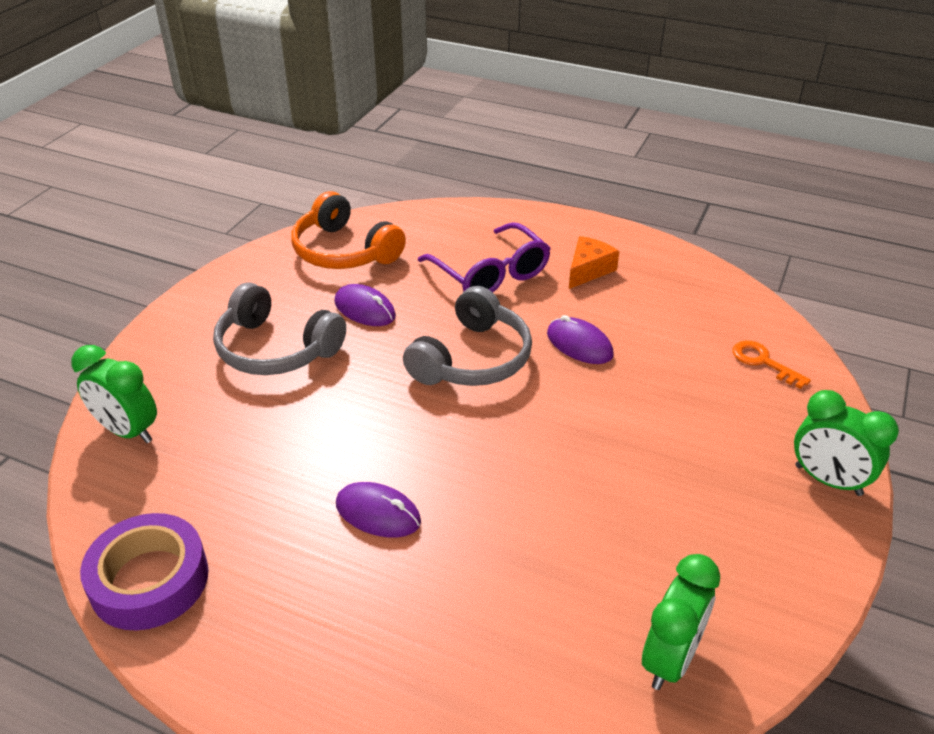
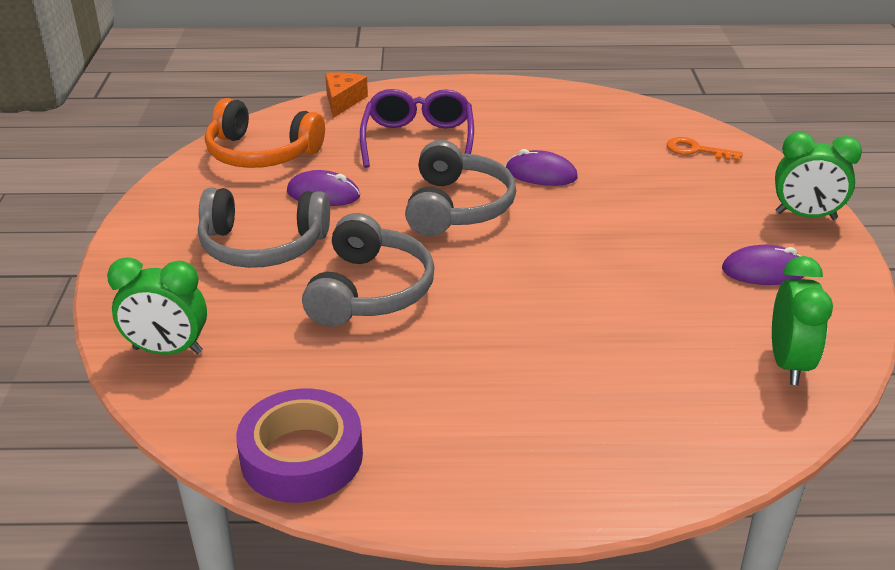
camera: 25 degrees left, 5 degrees down
(329, 426) = (369, 291): none -> grey headphones
(378, 513) = (473, 341): purple mouse -> purple mouse (764, 271)
(490, 274) = (418, 140): purple glasses -> purple glasses turned 120 degrees counterclockwise
(588, 270) = (502, 118): orange cheese -> orange cheese (343, 101)

